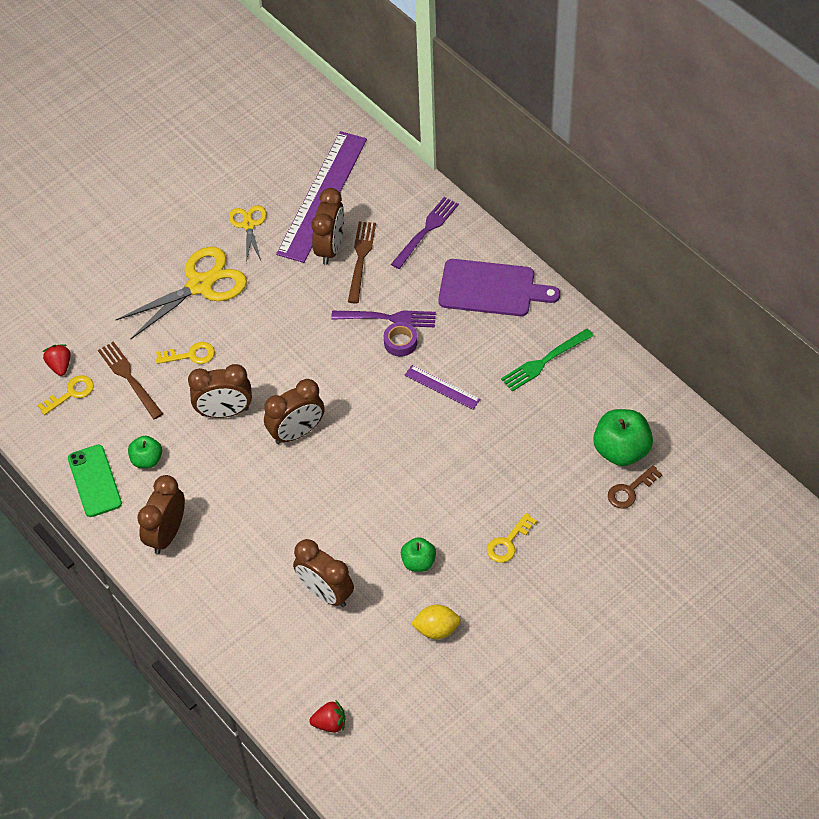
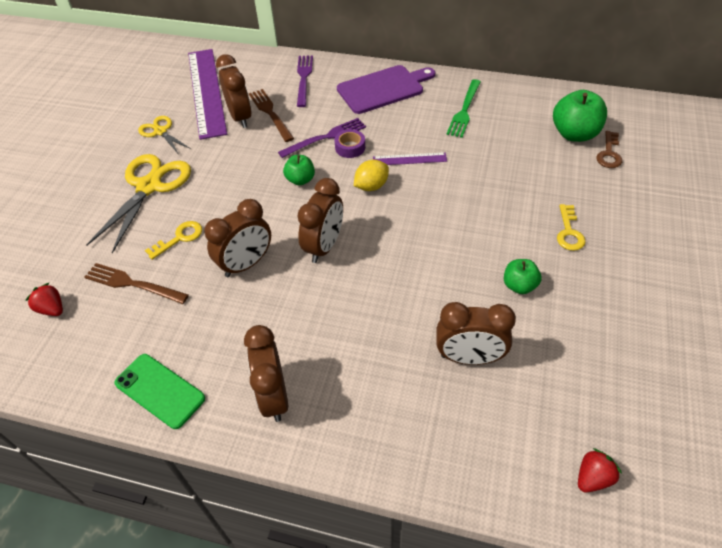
camera: 35 degrees left, 5 degrees down
(71, 393) = (79, 326): yellow key -> none
(147, 460) = (201, 341): green apple -> green apple (300, 180)
(436, 629) = (589, 329): yellow lemon -> yellow lemon (371, 186)

